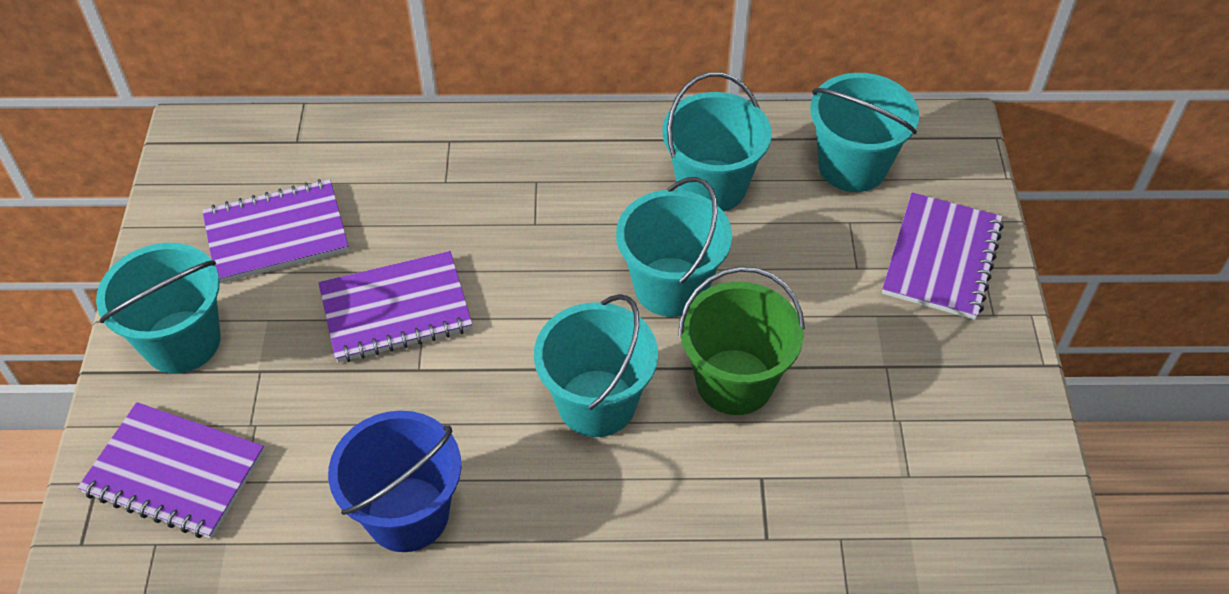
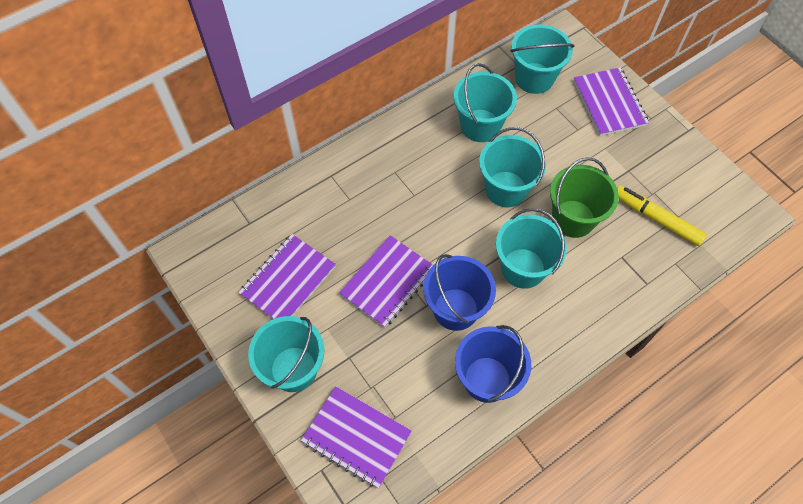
camera: 35 degrees left, 10 degrees up
(174, 473) = (356, 437): purple notebook -> purple notebook turned 45 degrees clockwise
(452, 398) = (455, 309): none -> blue bucket
(868, 458) = (656, 219): none -> yellow marker

